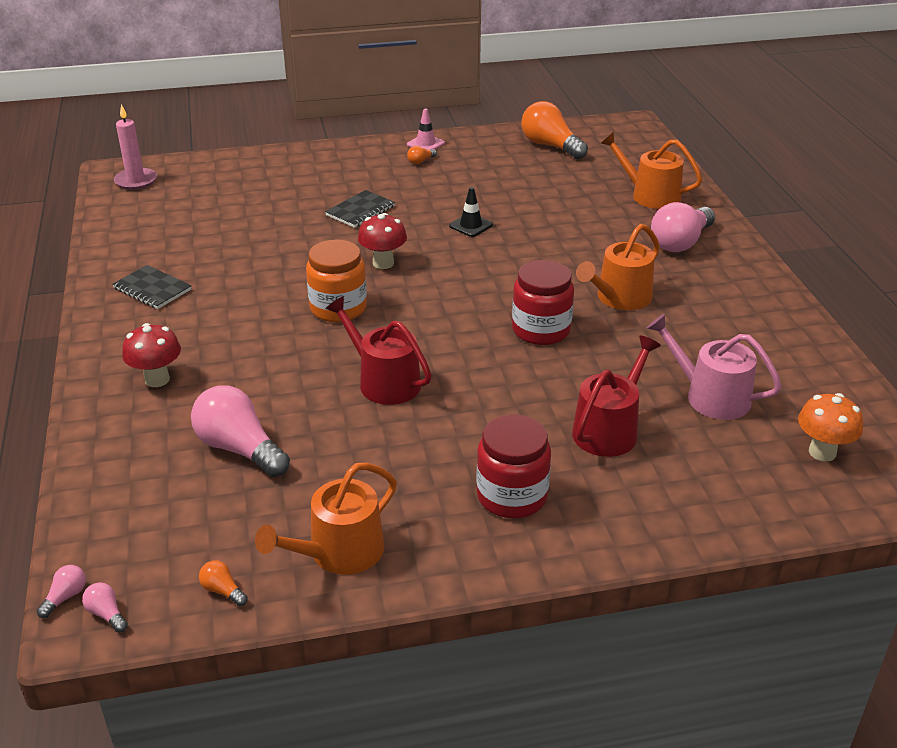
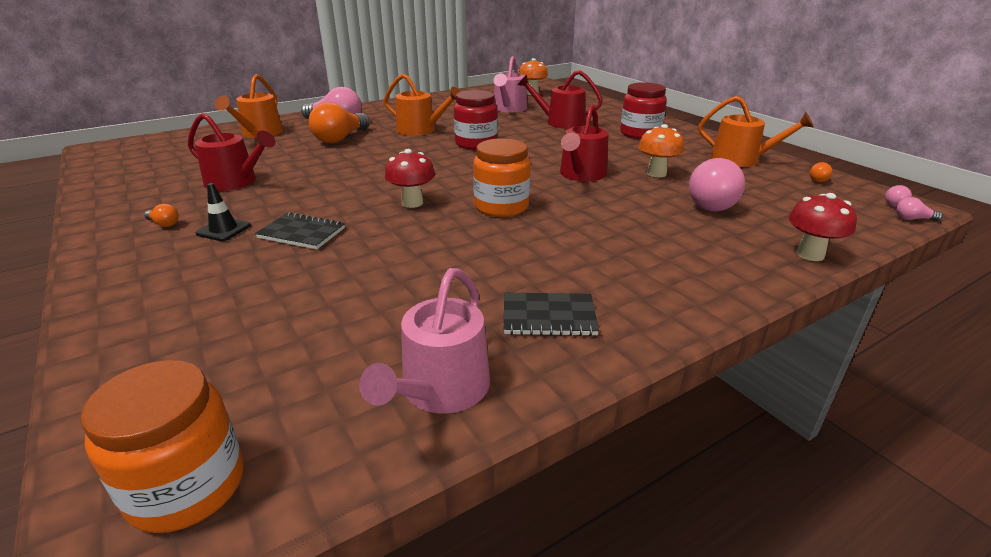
camera: 110 degrees left, 5 degrees down
(128, 241) = (440, 390): none -> pink watering can
(136, 181) = (187, 487): pink candle -> orange jar
(152, 289) = (549, 317): black notebook -> black notebook turned 75 degrees clockwise
(157, 379) = (688, 258): red mushroom -> red mushroom (810, 254)
(347, 443) = (656, 173): none -> orange mushroom
(425, 144) = (108, 229): pink traffic cone -> none
(471, 225) = (325, 181): black traffic cone -> black traffic cone (223, 229)
(495, 185) = (235, 182): none -> red watering can
(550, 146) = (142, 171): orange light bulb -> orange light bulb (340, 138)

